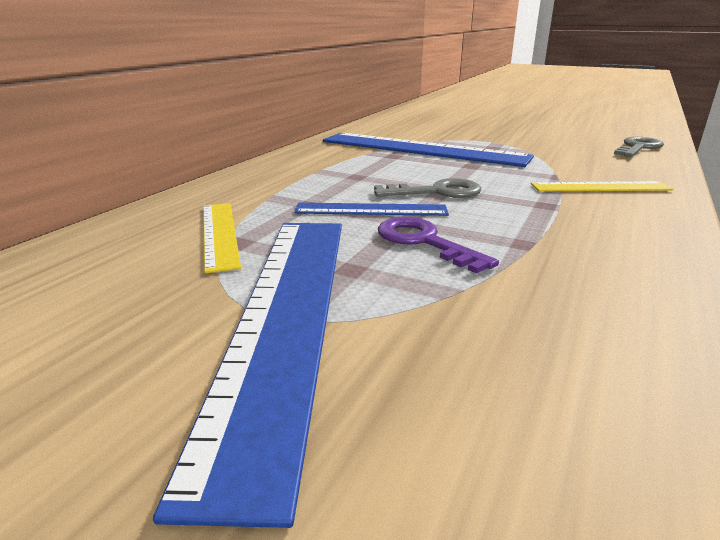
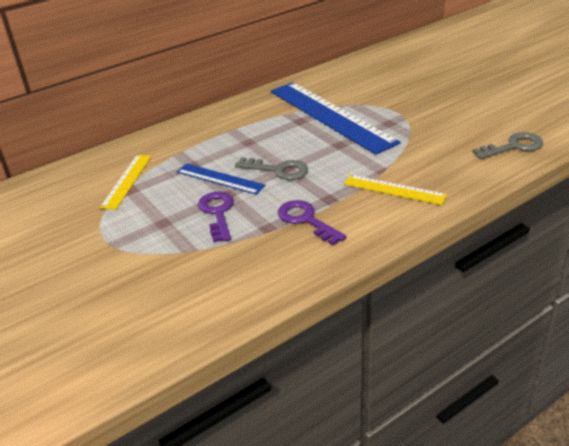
camera: 30 degrees right, 10 degrees up
(286, 315) = (110, 242): blue ruler -> none
(558, 227) = (306, 220): none -> purple key

